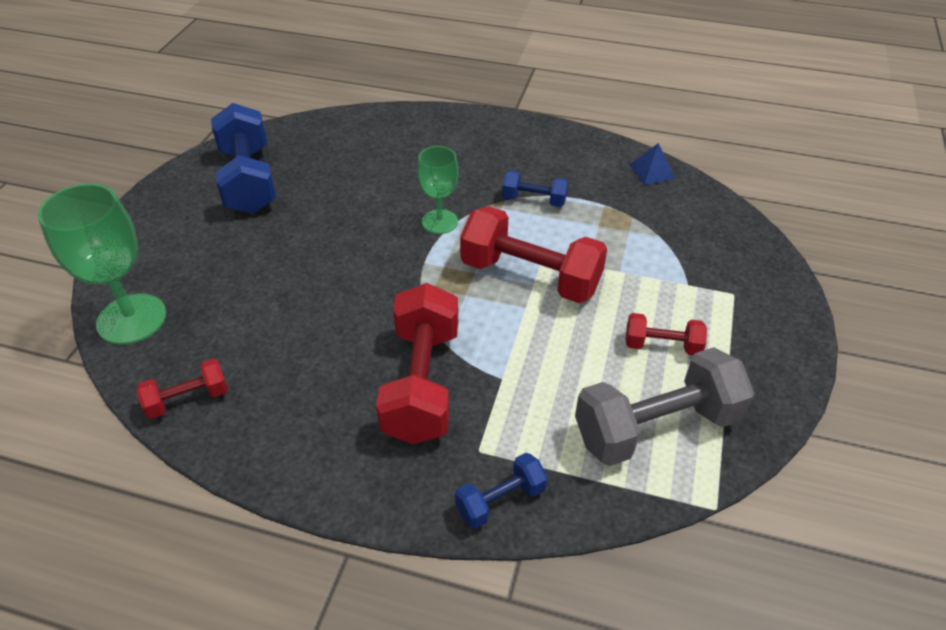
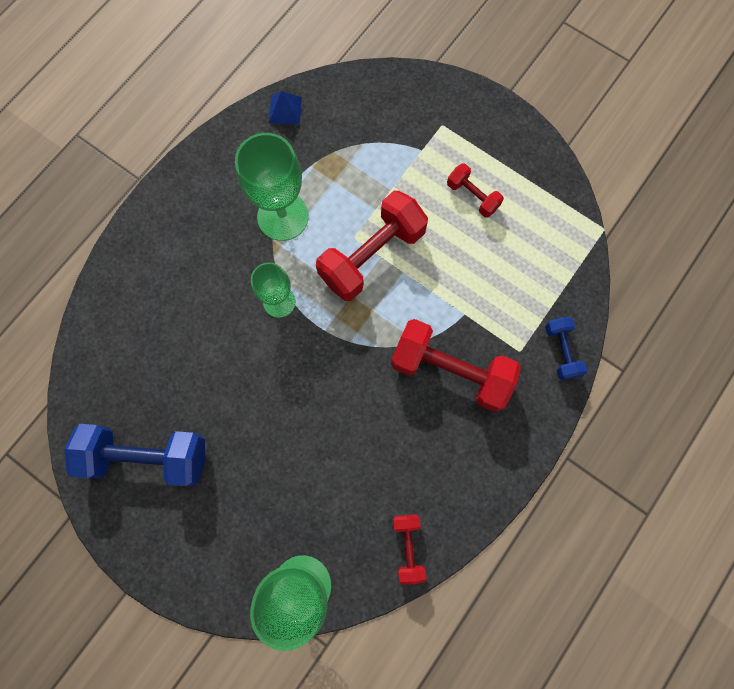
camera: 70 degrees left, 30 degrees up
(534, 200) = (283, 217): blue dumbbell -> green goblet
(656, 427) = (537, 233): grey dumbbell -> none
(662, 346) = (472, 196): red dumbbell -> red dumbbell turned 75 degrees counterclockwise

